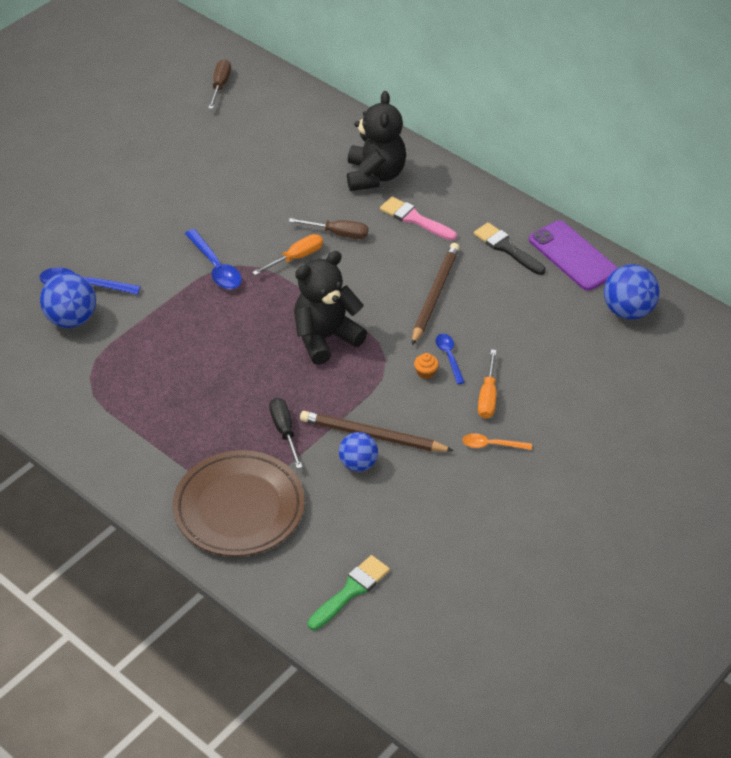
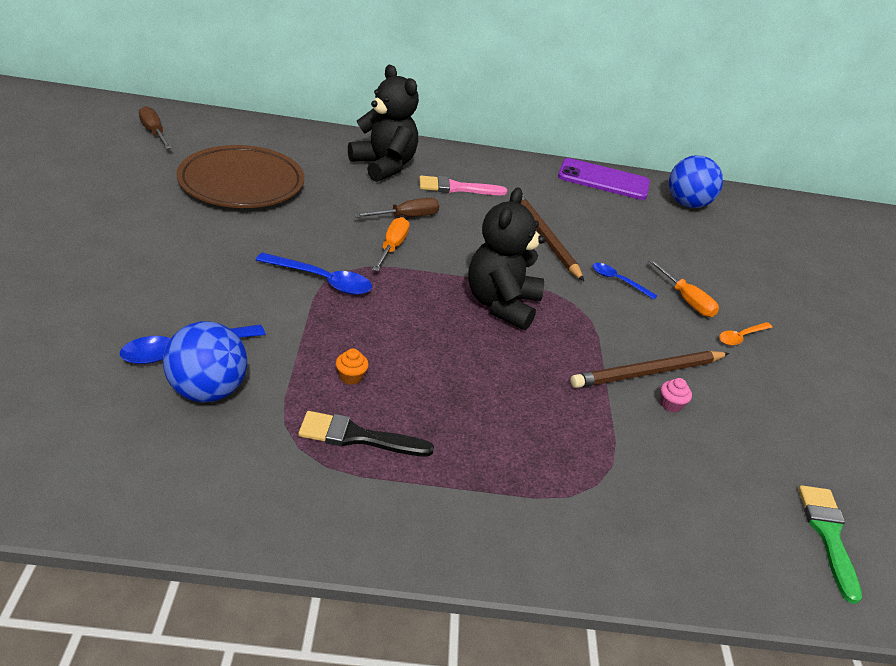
camera: 45 degrees left, 10 degrees down
(239, 508) = (628, 509): brown plate -> brown plate (241, 183)
(284, 431) = (571, 406): black screwdriver -> none
(358, 464) = (671, 404): blue ball -> pink cupcake
(426, 372) = (618, 300): orange cupcake -> orange cupcake (350, 377)
(506, 248) = (552, 188): black brush -> black brush (357, 437)

